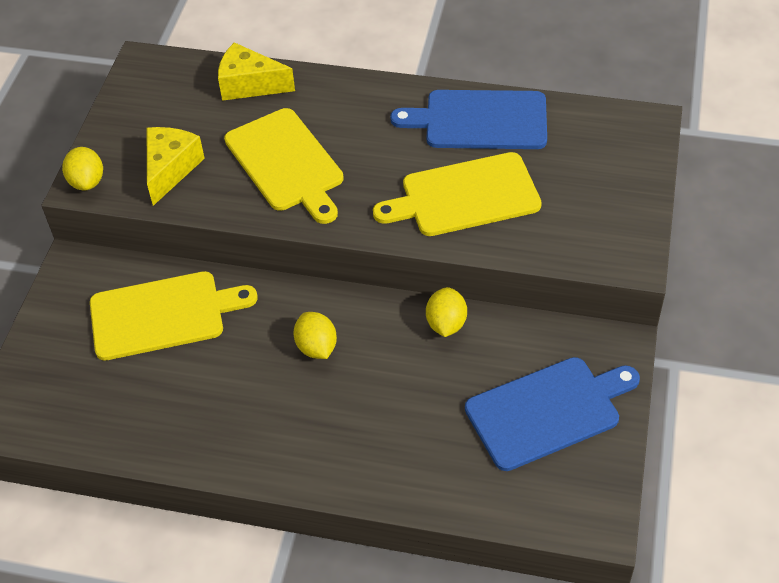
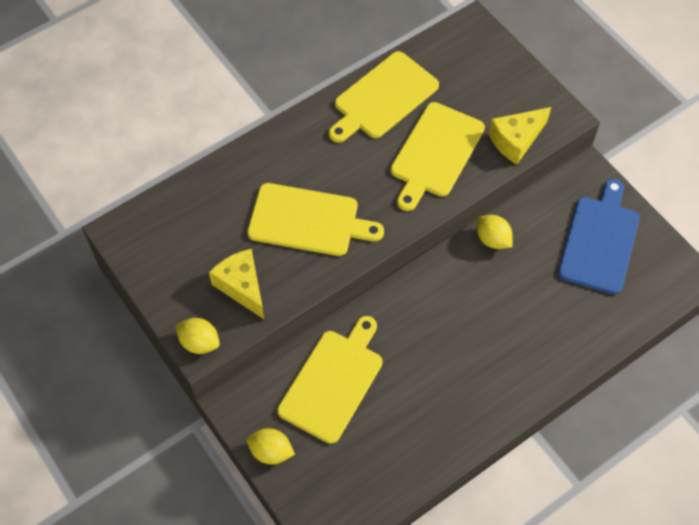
camera: 50 degrees left, 10 degrees up
(249, 85) = (213, 188): yellow cheese -> yellow cheese (516, 140)
(316, 347) = (444, 317): yellow lemon -> yellow lemon (271, 452)
(480, 120) = (383, 98): blue cutting board -> yellow cutting board

